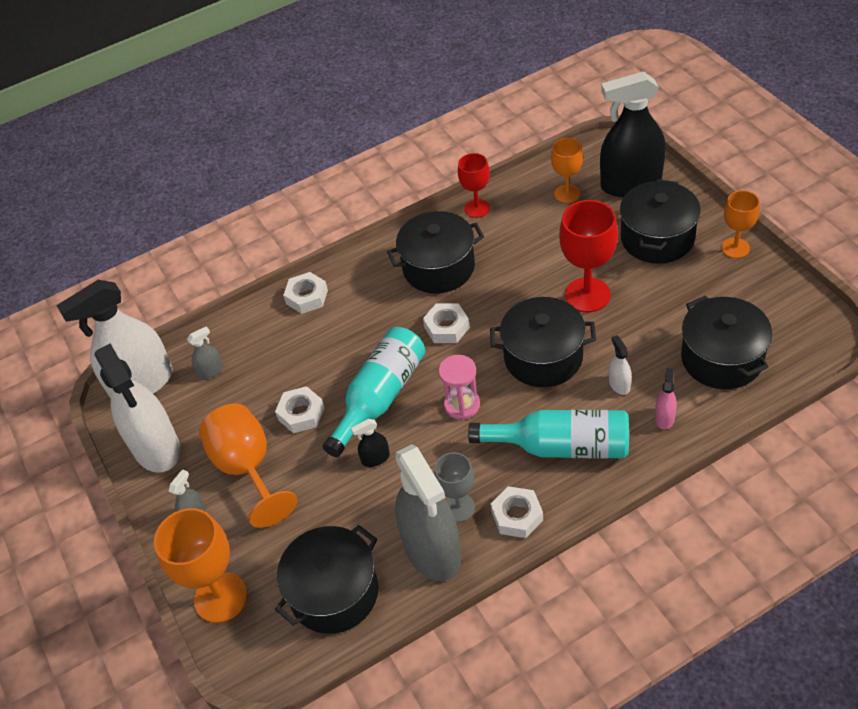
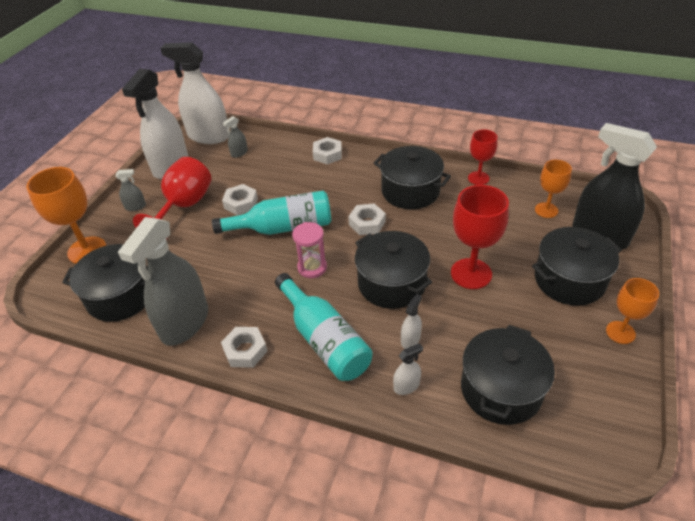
camera: 45 degrees right, 5 degrees down
(210, 371) = (239, 153): grey spray bottle -> grey spray bottle turned 120 degrees clockwise
(248, 468) = (184, 207): orange goblet -> red goblet
(375, 458) = (235, 253): black spray bottle -> none
(459, 508) = (228, 316): grey goblet -> none
(664, 418) = (406, 386): pink spray bottle -> white spray bottle

